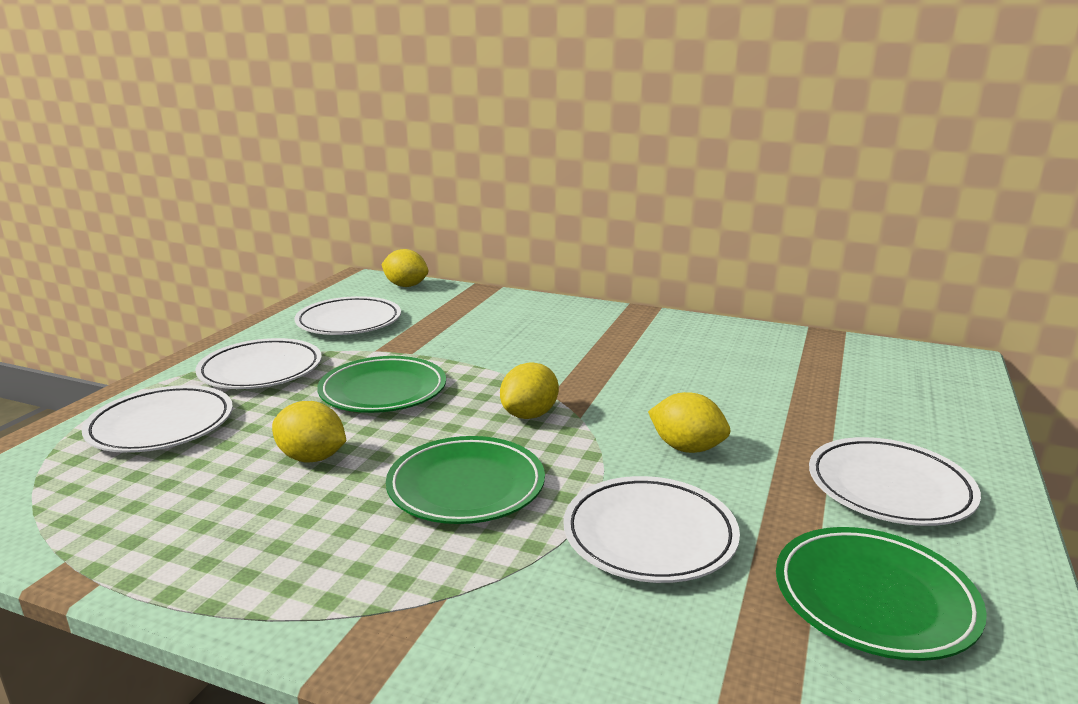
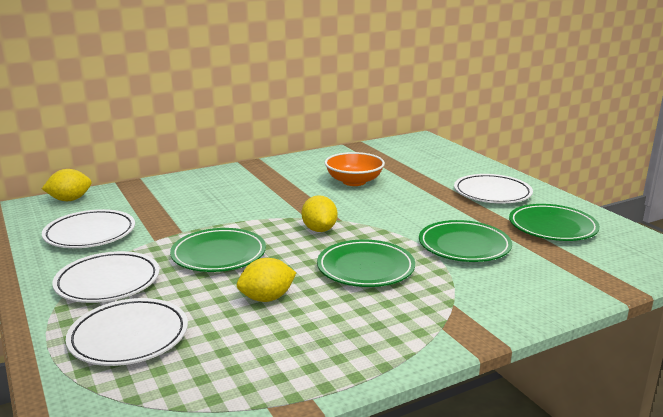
camera: 50 degrees left, 0 degrees up
(649, 535) = (464, 246): white plate -> green plate
(687, 448) = (408, 211): yellow lemon -> none
(708, 378) = (354, 181): none -> orange bowl

